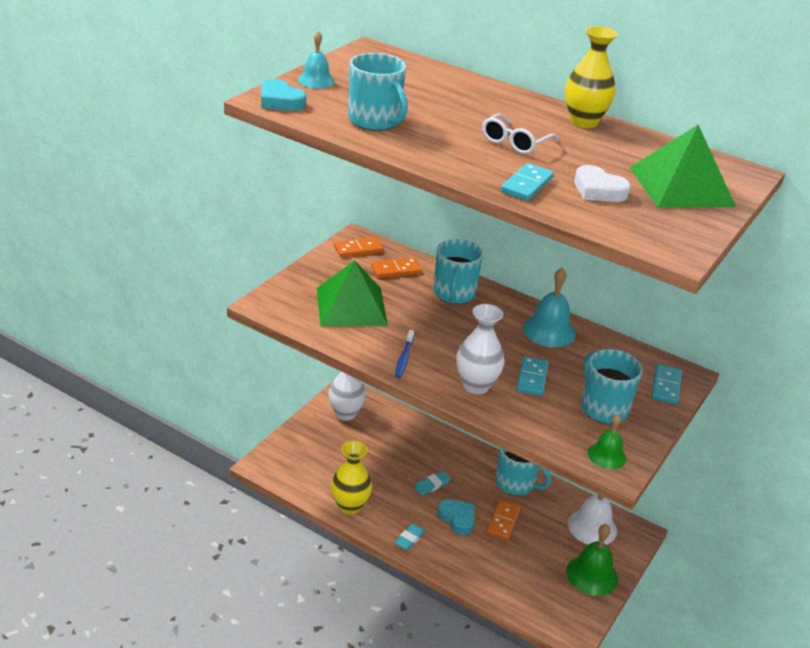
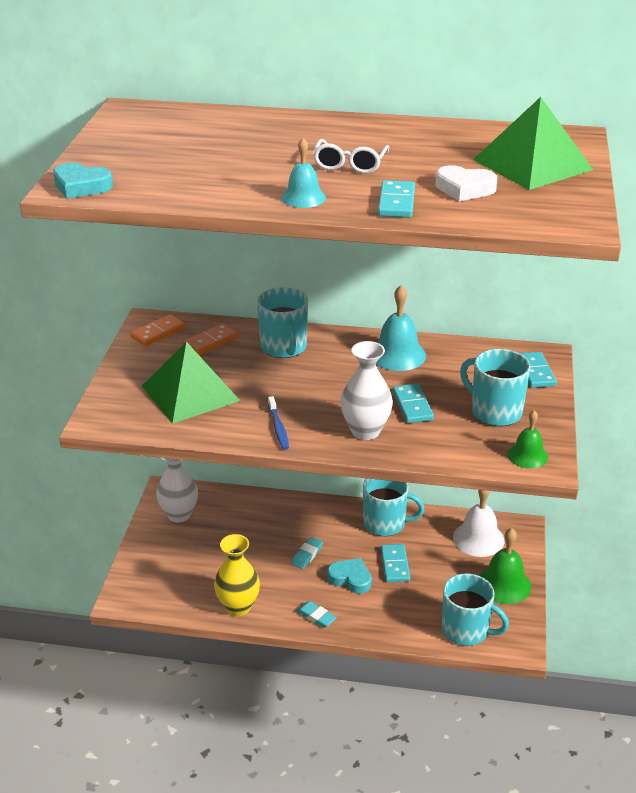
camera: 20 degrees left, 0 degrees up
(316, 80) = (100, 155): turquoise bell -> turquoise bell (303, 197)
(375, 121) = (197, 180): turquoise mug -> turquoise mug (466, 630)
(409, 539) = (316, 616): turquoise eraser -> turquoise eraser turned 60 degrees counterclockwise
(503, 521) = (395, 565): orange domino -> turquoise domino
(583, 122) = (395, 127): yellow vase -> none

